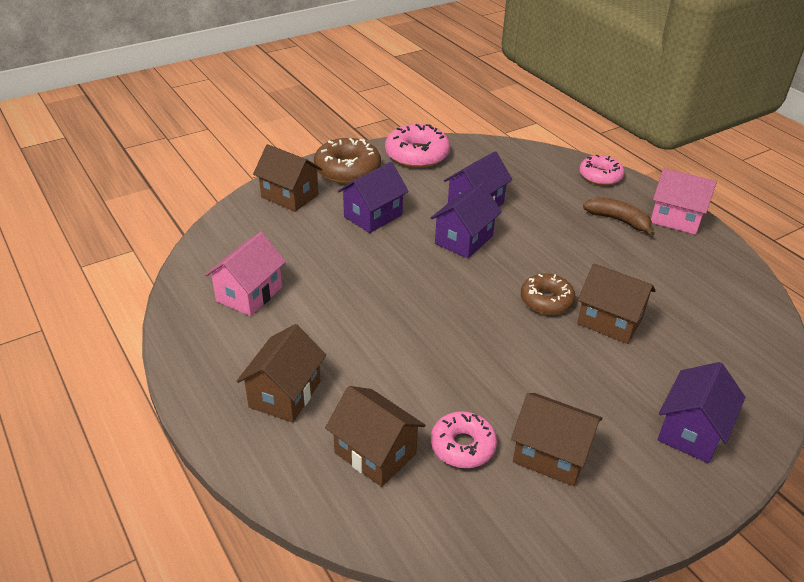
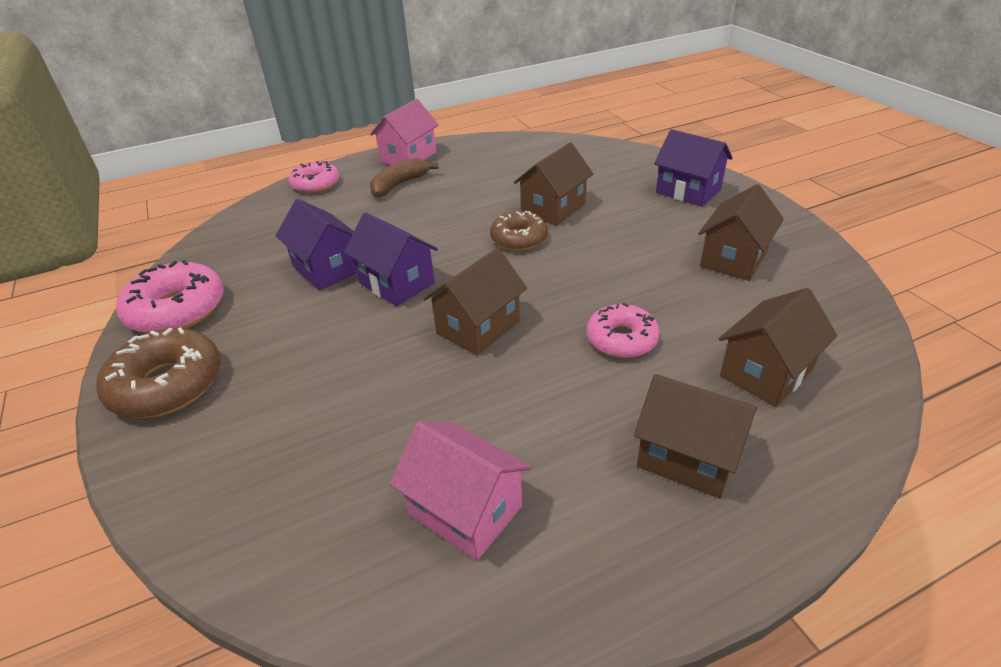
camera: 80 degrees left, 0 degrees up
(289, 196) = (201, 461): brown house -> brown house (478, 327)
(373, 216) = (310, 359): purple house -> none
(463, 446) = (737, 309): pink donut -> pink donut (621, 339)

